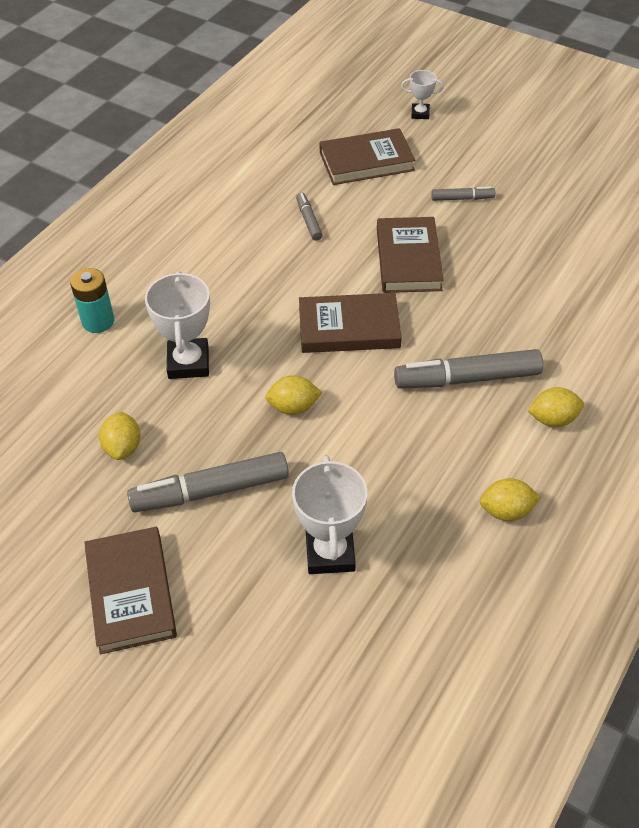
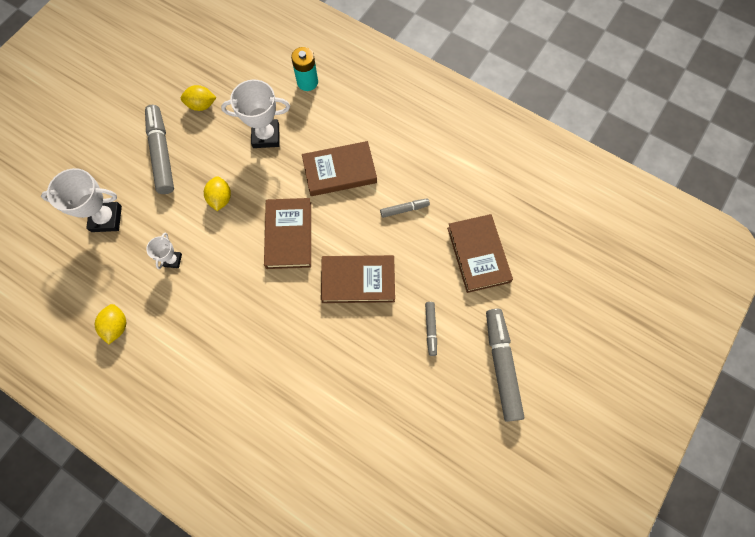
camera: 90 degrees right, 20 degrees up
(131, 593) = (101, 118): brown book -> brown book (339, 171)
(420, 114) = (548, 303): white trophy -> white trophy (173, 260)
(467, 379) = (232, 313): grey marker -> grey marker (501, 365)
(553, 419) = (187, 369): yellow lemon -> none

